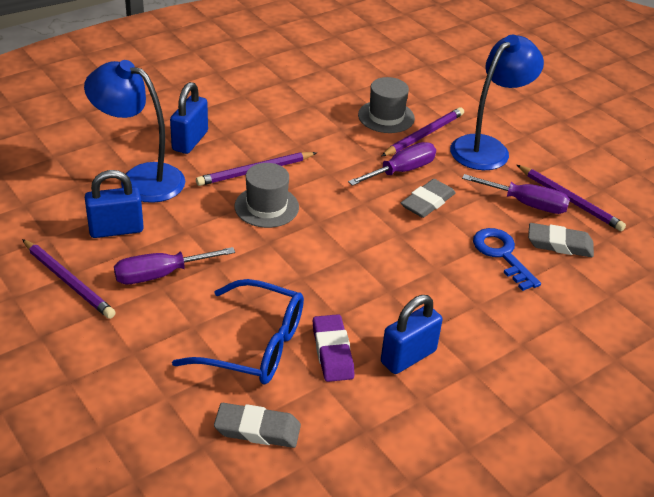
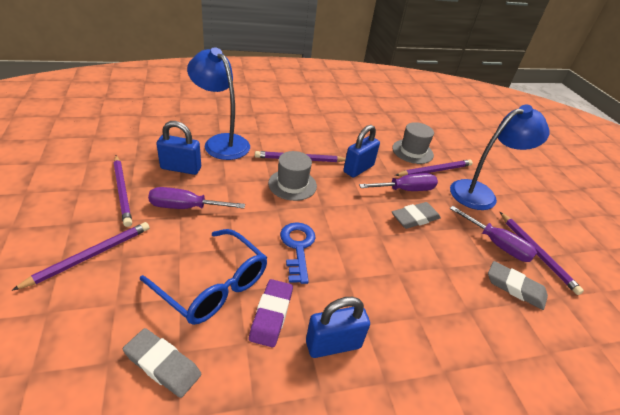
camera: 20 degrees right, 0 degrees up
(96, 362) = (90, 256): none -> purple pencil
(190, 141) = (269, 129): blue padlock -> blue padlock (358, 169)
(502, 255) = (459, 280): blue key -> blue key (297, 247)

